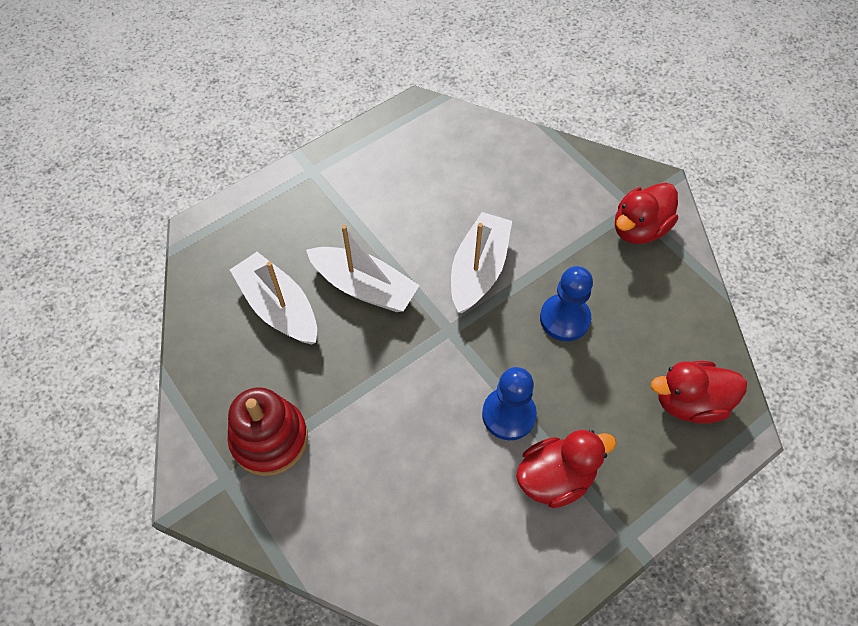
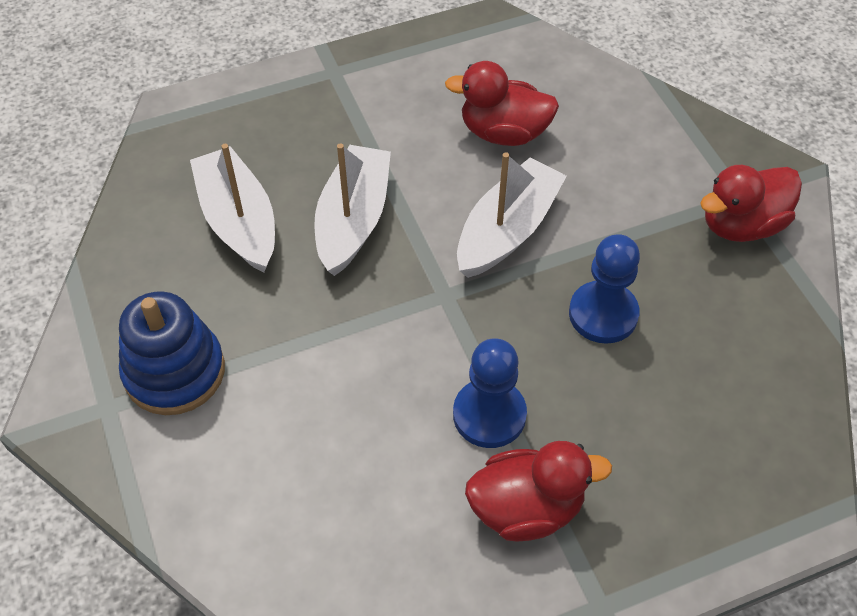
camera: 15 degrees right, 5 degrees down
(269, 439) = (174, 372): red stacking toy -> blue stacking toy
(364, 287) = (353, 220): white boat -> white boat turned 120 degrees counterclockwise
(689, 402) = (743, 458): red duck -> red duck (503, 133)

